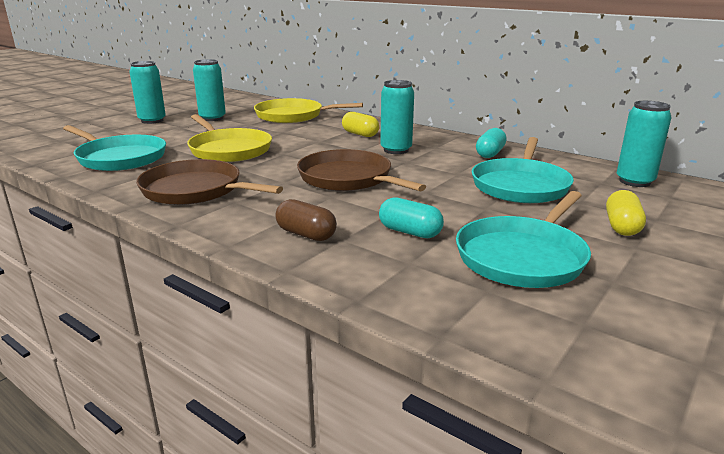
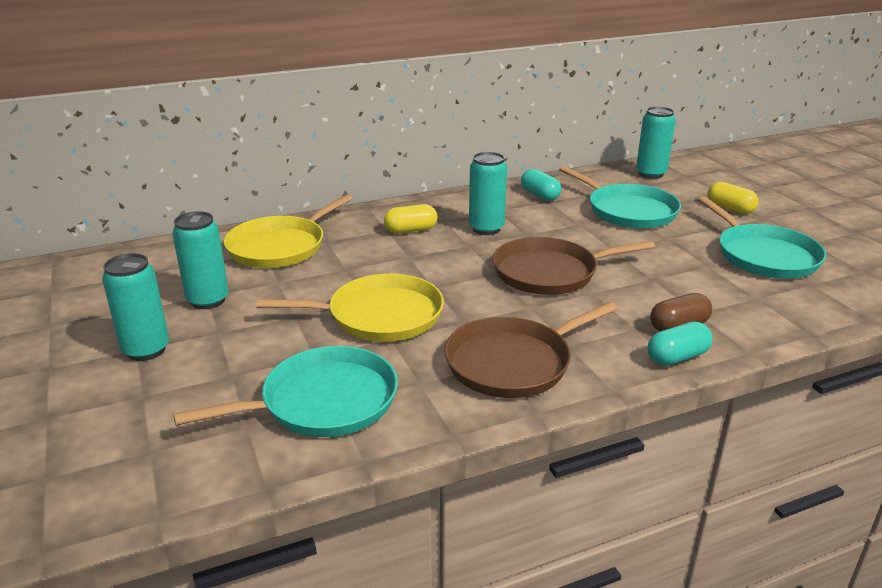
camera: 60 degrees left, 5 degrees up
(410, 232) = (699, 281): turquoise capsule -> turquoise capsule (677, 357)

